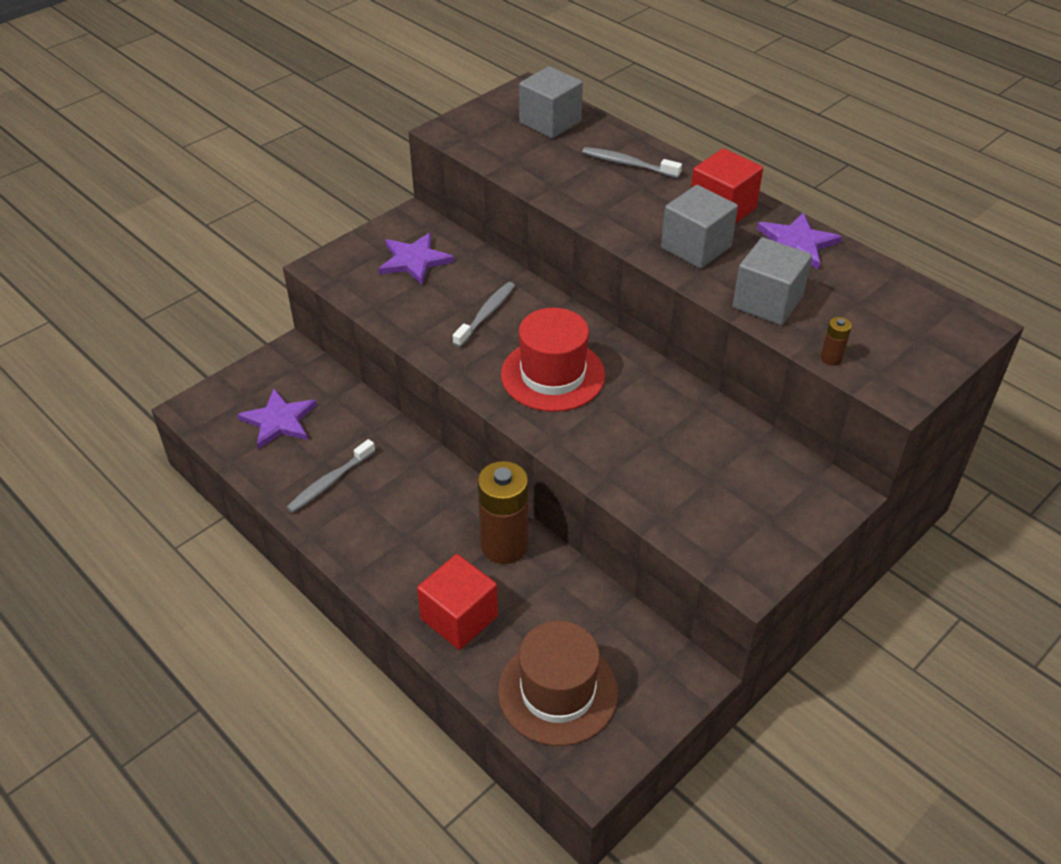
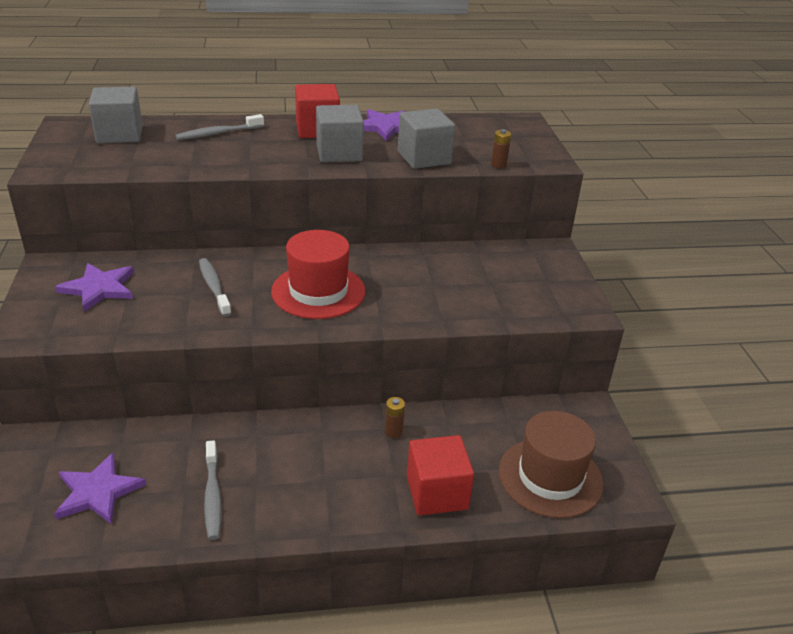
camera: 55 degrees left, 10 degrees down
(504, 546) = (393, 431): brown battery -> brown battery, size x0.42

